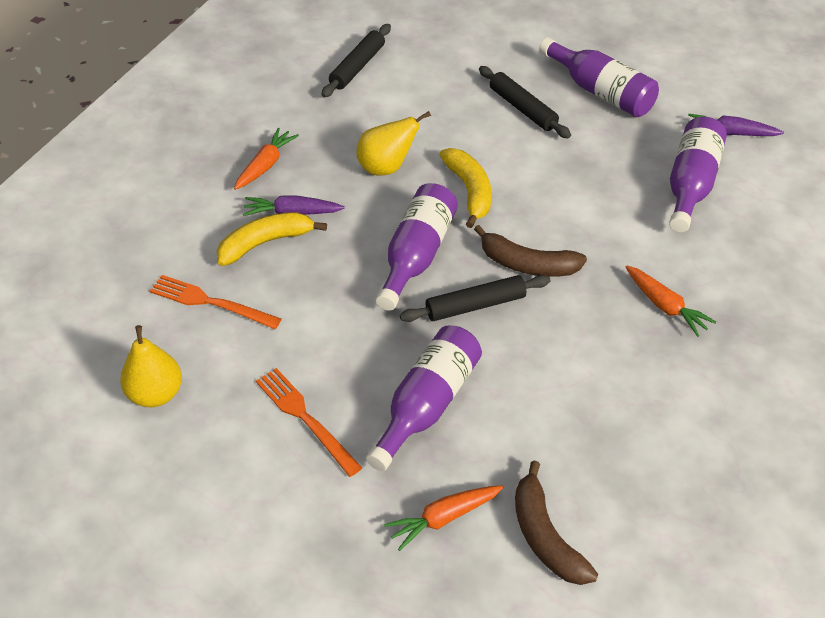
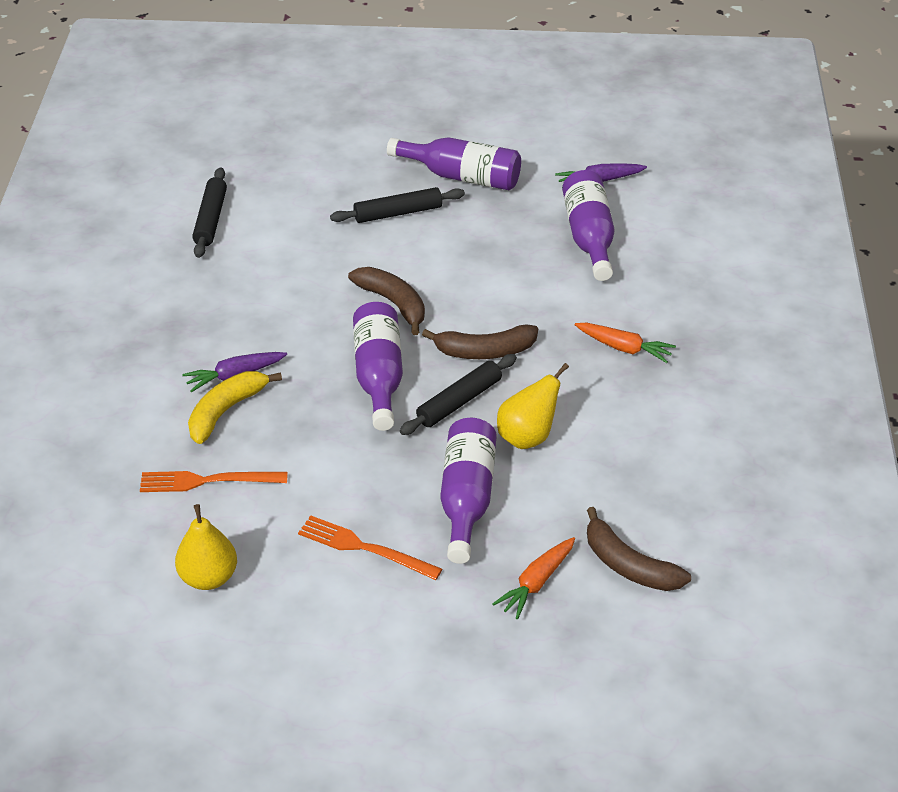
camera: 25 degrees left, 5 degrees down
(265, 165) = (178, 340): orange carrot -> none
(386, 168) = (300, 306): yellow pear -> yellow pear (527, 437)
(469, 191) = (393, 303): yellow banana -> brown banana
(522, 108) = (398, 213): black rolling pin -> black rolling pin turned 45 degrees counterclockwise

